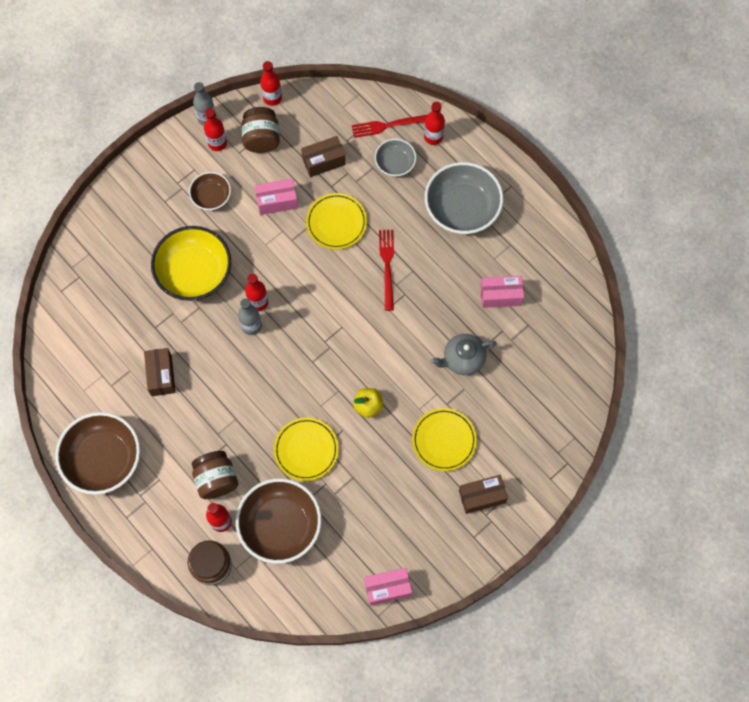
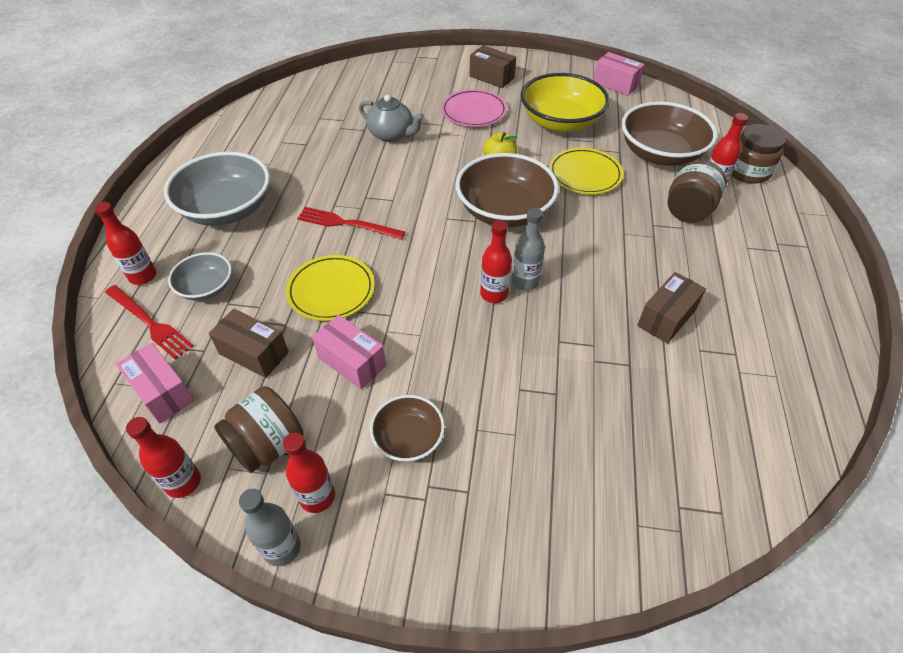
camera: 130 degrees left, 20 degrees down
(103, 459) = (799, 301): brown bowl -> brown bowl (504, 210)
(194, 272) = (525, 377): yellow bowl -> yellow bowl (560, 122)
(387, 266) = (347, 224): red fork -> red fork turned 60 degrees clockwise
(444, 440) = (474, 111): yellow plate -> pink plate
(500, 296) = (305, 143): pink box -> pink box (162, 392)

